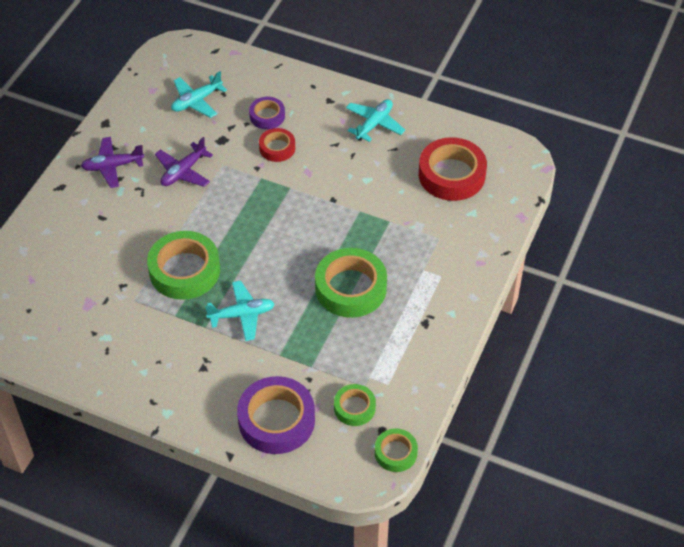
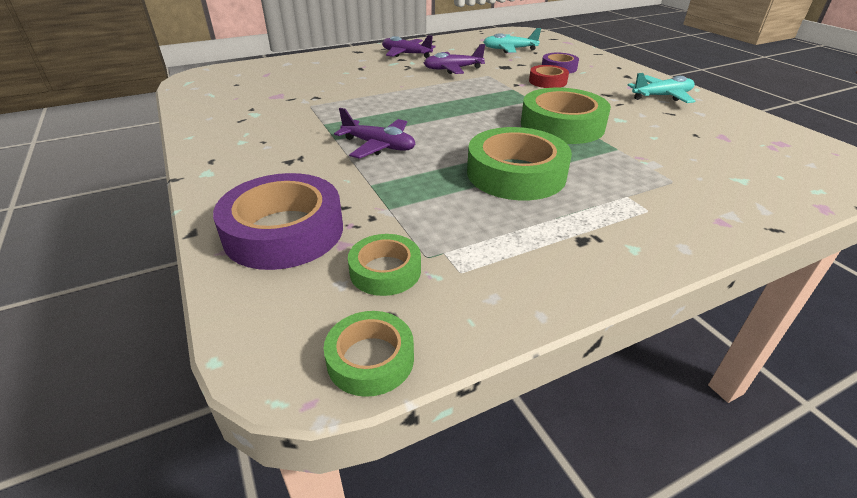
camera: 40 degrees right, 15 degrees down
(184, 270) = (374, 107): green tape -> green tape (562, 125)
(242, 315) = (379, 146): turquoise plane -> purple plane
(451, 175) = (732, 146): red tape -> none

